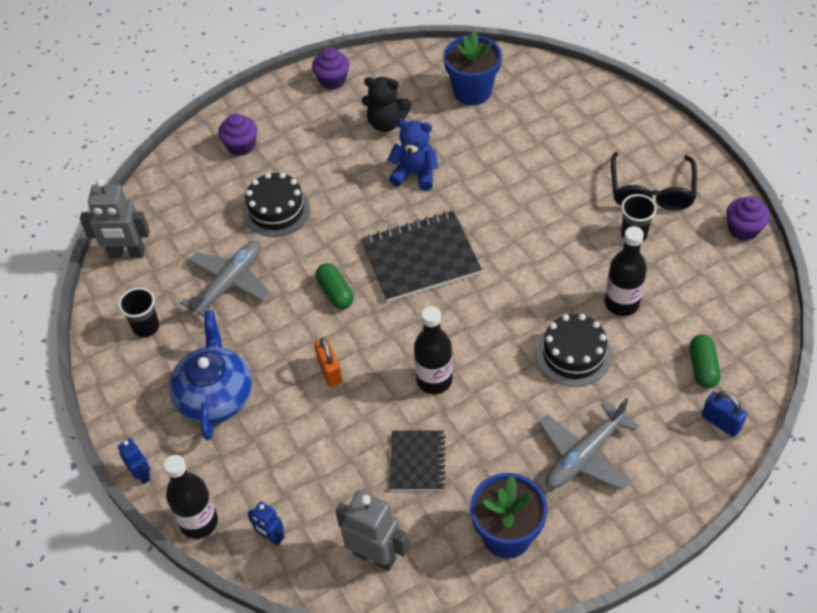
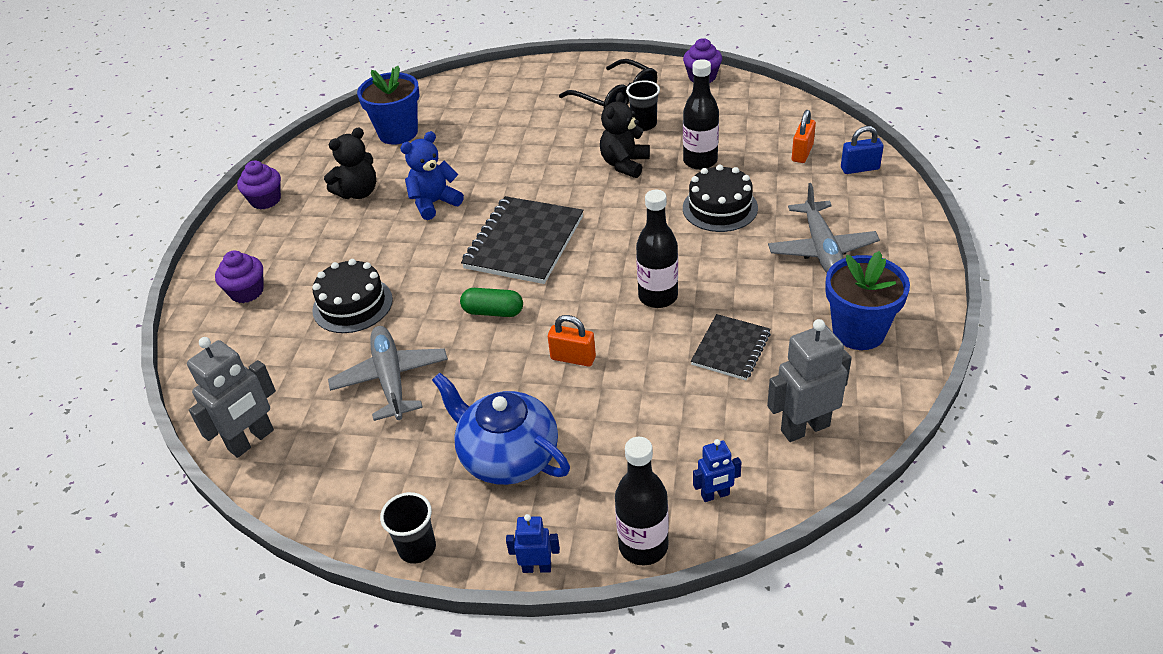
camera: 50 degrees left, 10 degrees down
(146, 327) = (360, 470): black cup -> black cup (417, 548)
(417, 461) = (731, 349): black notebook -> black notebook turned 75 degrees clockwise
(569, 256) = (624, 164): none -> black teddy bear
(702, 368) = (802, 153): green capsule -> orange padlock

